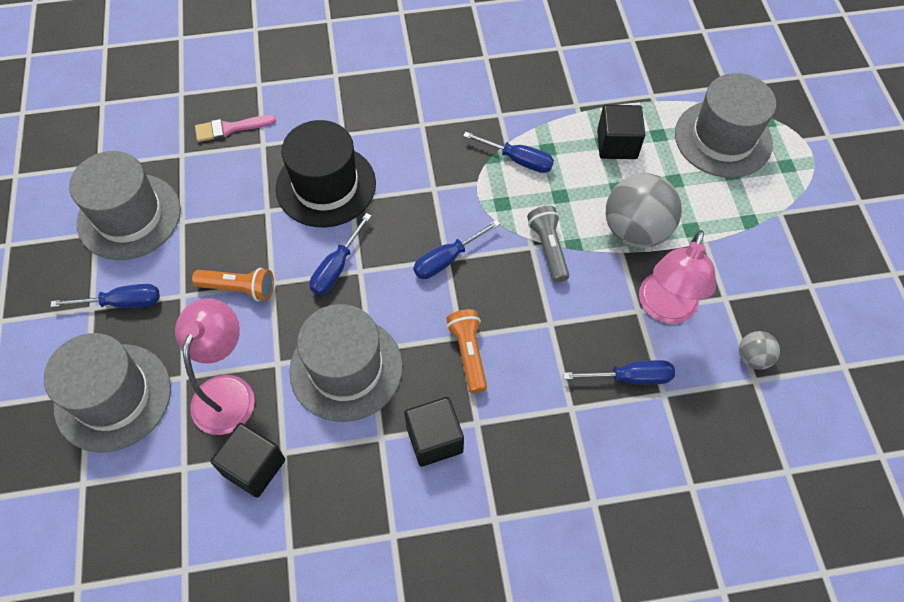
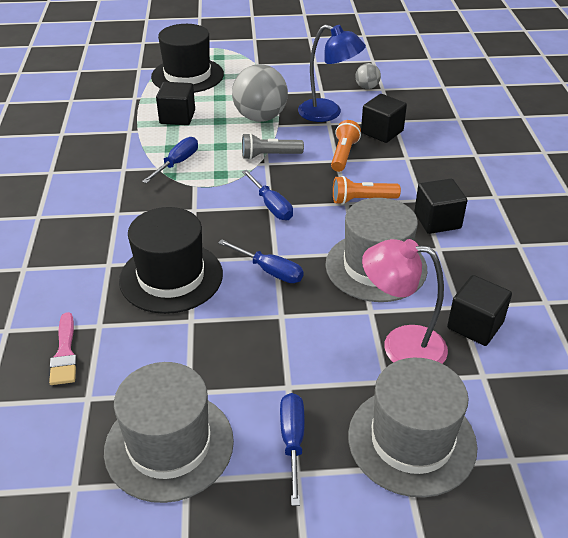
camera: 85 degrees left, 20 degrees down
(239, 288) = (285, 340): orange flashlight -> orange flashlight (343, 154)
(630, 377) = (382, 132): blue screwdriver -> black cube
(665, 309) = (328, 113): pink lamp -> blue lamp
(723, 138) = (187, 75): grey hat -> black hat

